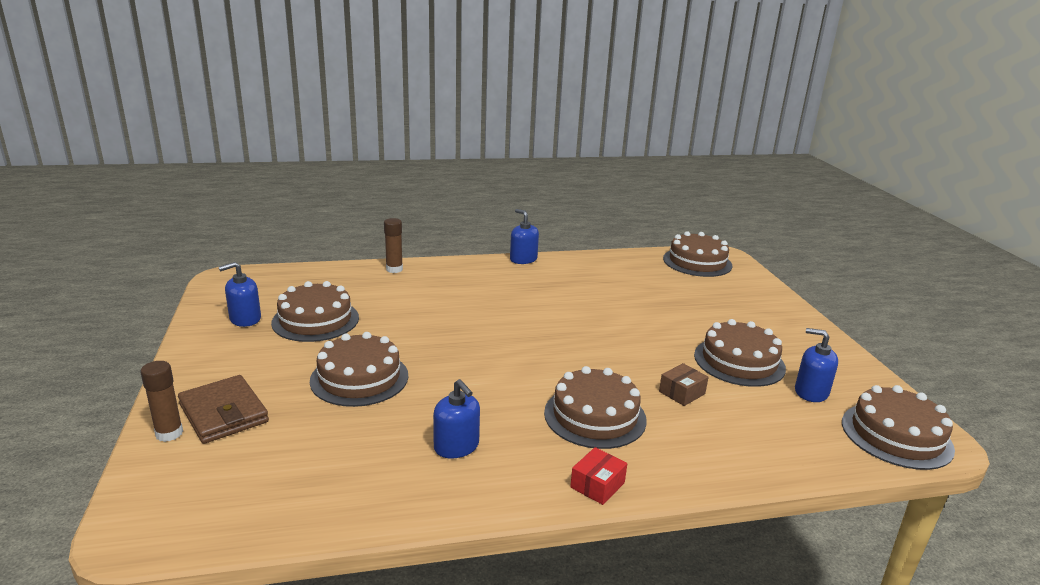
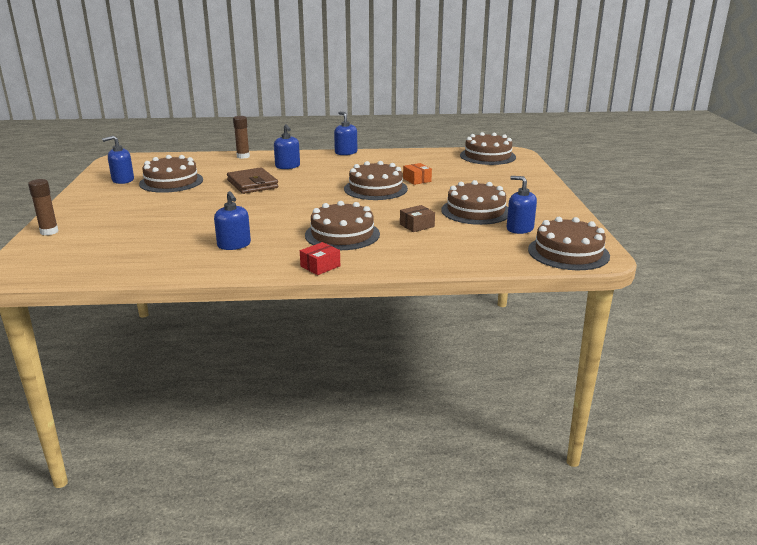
camera: 10 degrees right, 0 degrees up
(223, 413) = (87, 224): brown wallet -> brown wallet (252, 184)
(359, 378) = (186, 211): brown cake -> brown cake (375, 189)
(461, 286) = (287, 166): none -> blue soap dispenser
(636, 306) = (417, 180): none -> orange box

